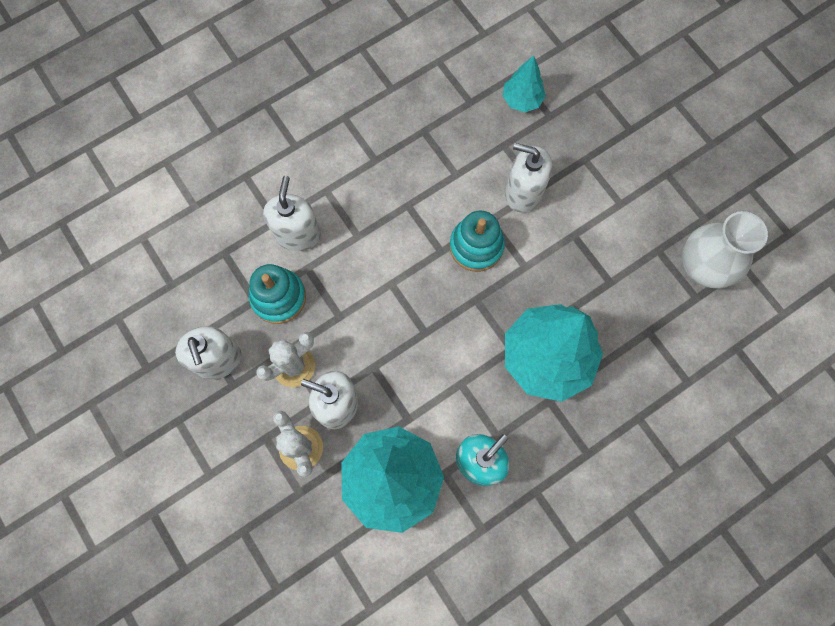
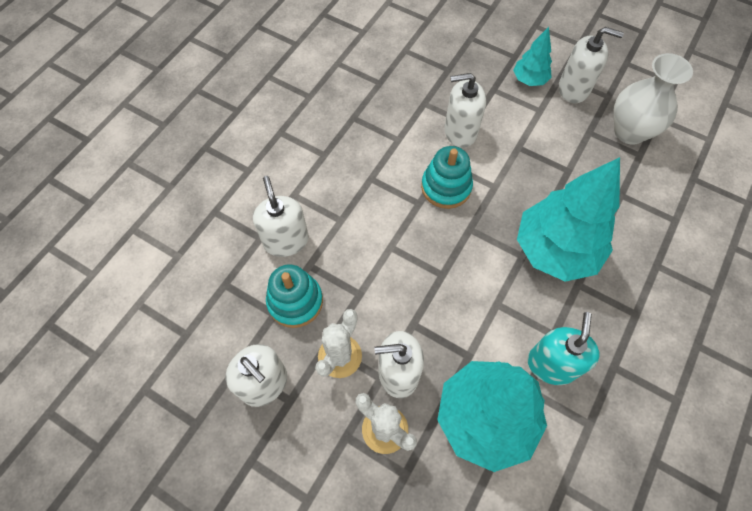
camera: 25 degrees left, 10 degrees down
(522, 100) = (420, 66): turquoise tree -> turquoise tree (529, 80)
(672, 194) = (574, 89): none -> white soap dispenser

